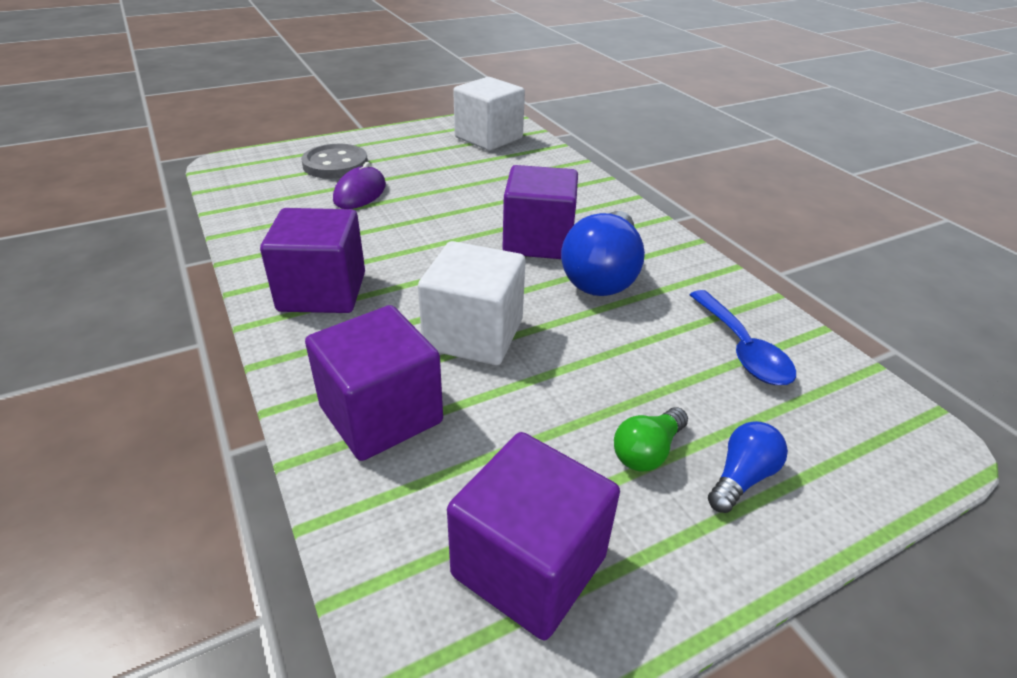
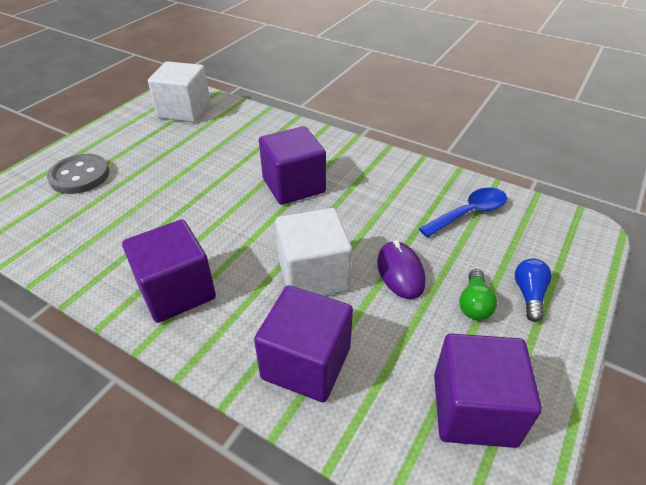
camera: 30 degrees left, 5 degrees up
(360, 193) = (126, 194): purple mouse -> purple mouse (400, 272)
(602, 275) = (354, 195): blue light bulb -> none
(742, 349) = (469, 213): blue spoon -> blue spoon turned 75 degrees counterclockwise

